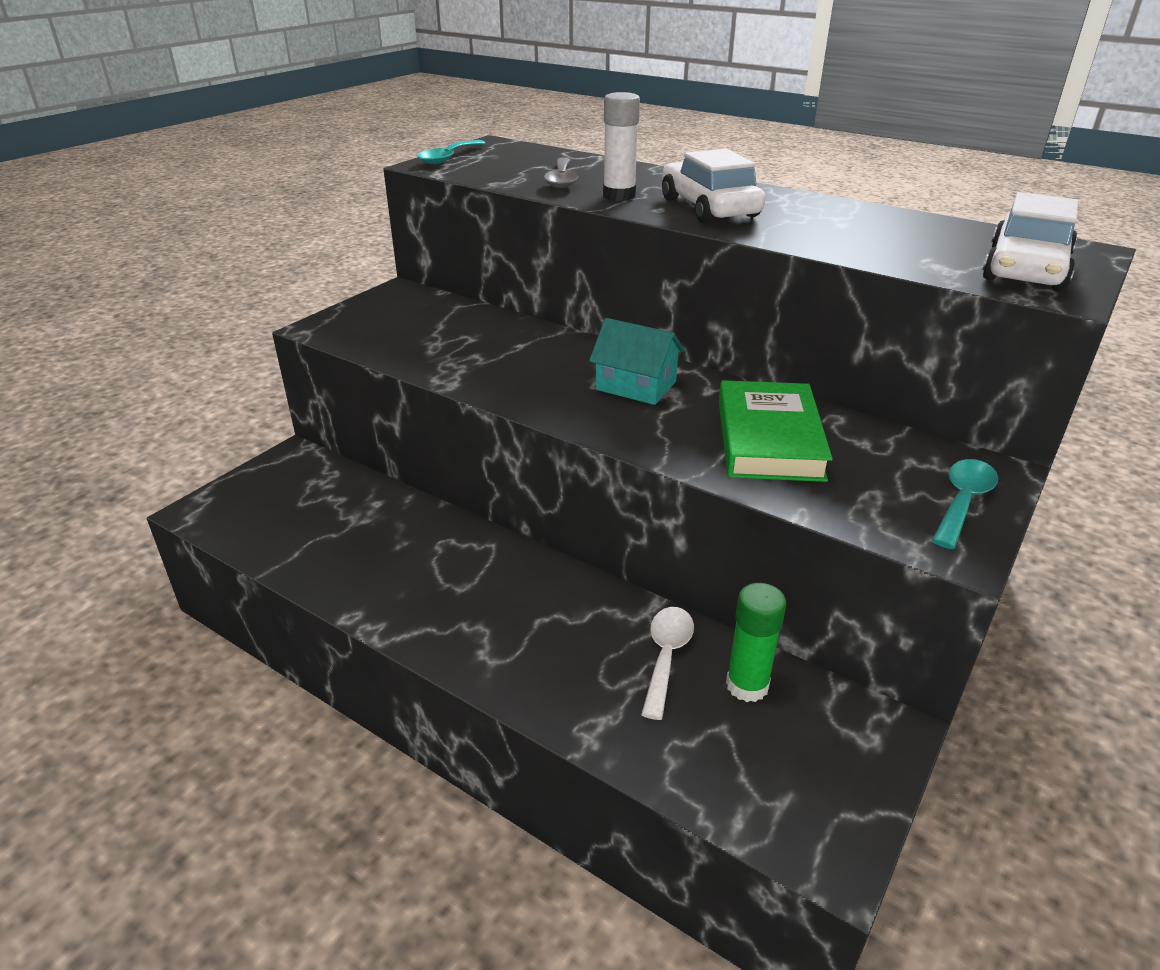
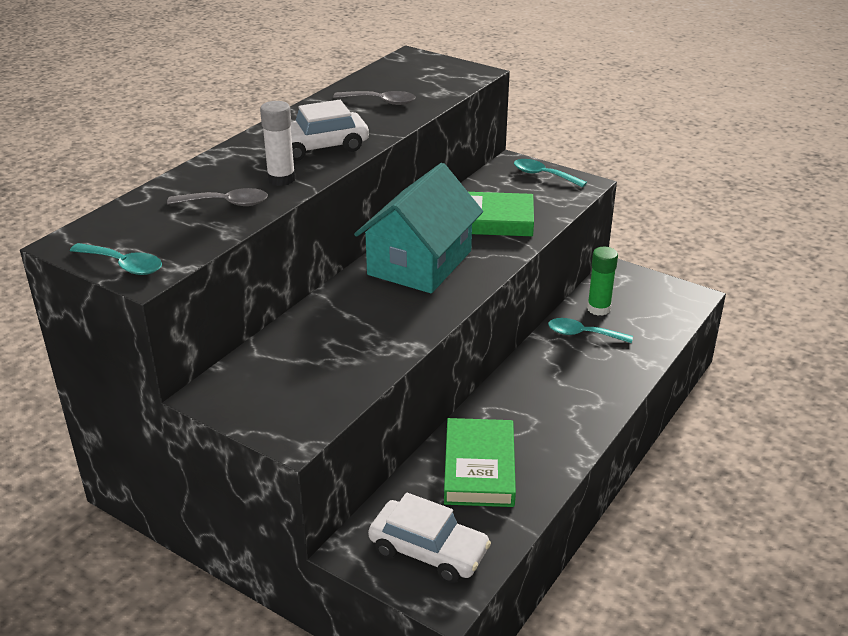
camera: 90 degrees left, 0 degrees up
(382, 536) = (479, 468): none -> green book
(636, 386) = (420, 263): turquoise house -> turquoise house, size x1.85
(666, 656) = (582, 334): white spoon -> turquoise spoon
(874, 234) = (381, 102): none -> grey spoon
(1026, 269) = (441, 73): white car -> white car (428, 550)

